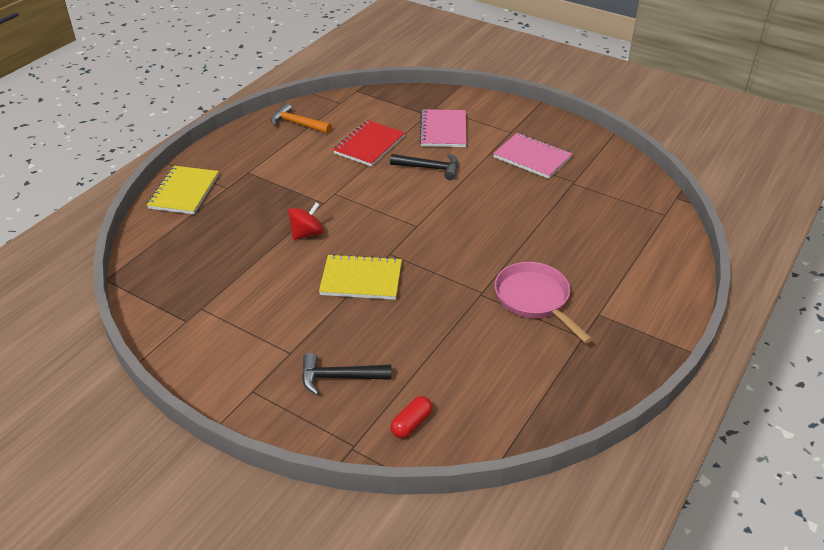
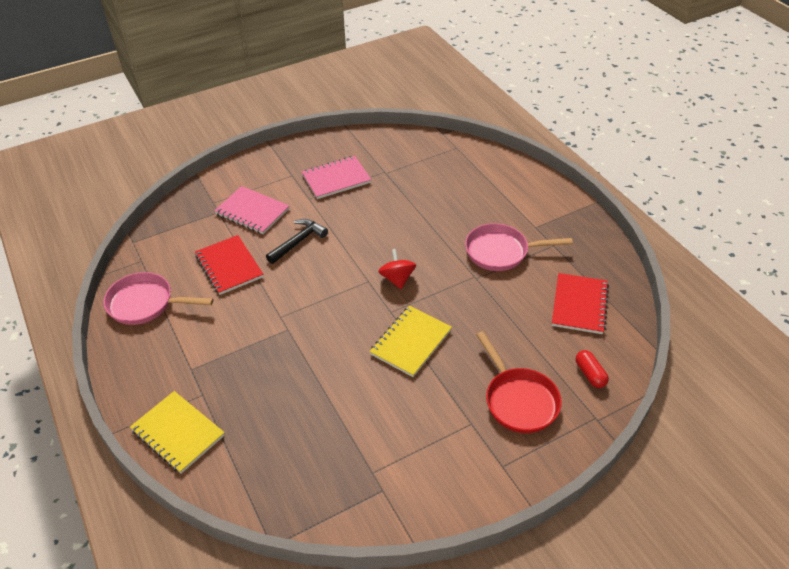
camera: 60 degrees left, 5 degrees up
(297, 124) = (145, 303): orange hammer -> pink pan
(307, 233) = (323, 357): red spinning top -> red spinning top (397, 279)
(339, 377) = (519, 400): black hammer -> red pan
(507, 386) = (579, 305): none -> red notebook

